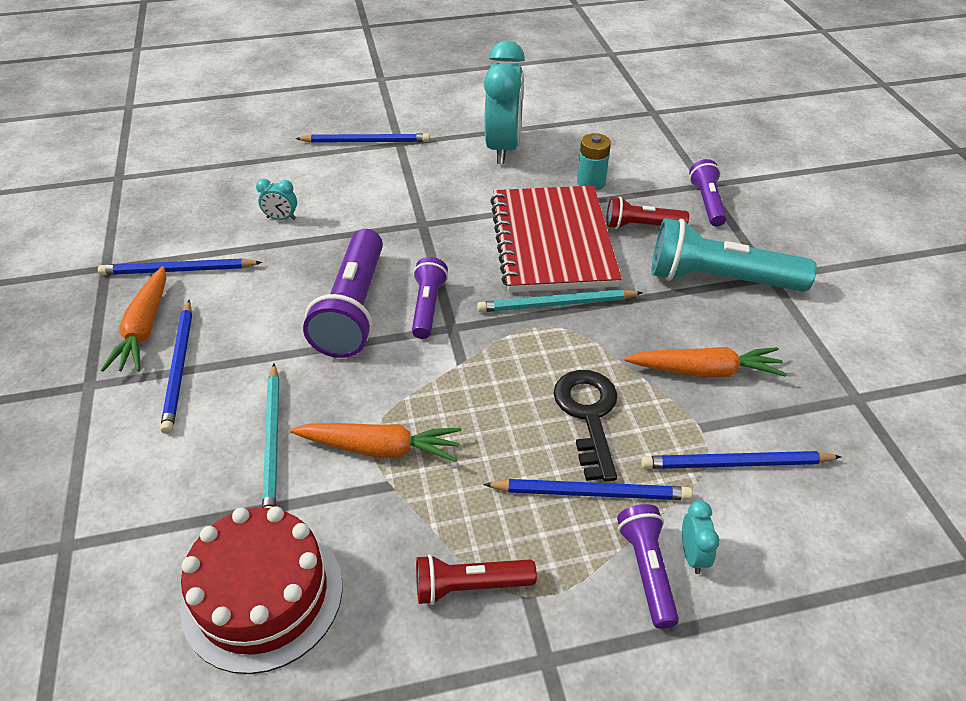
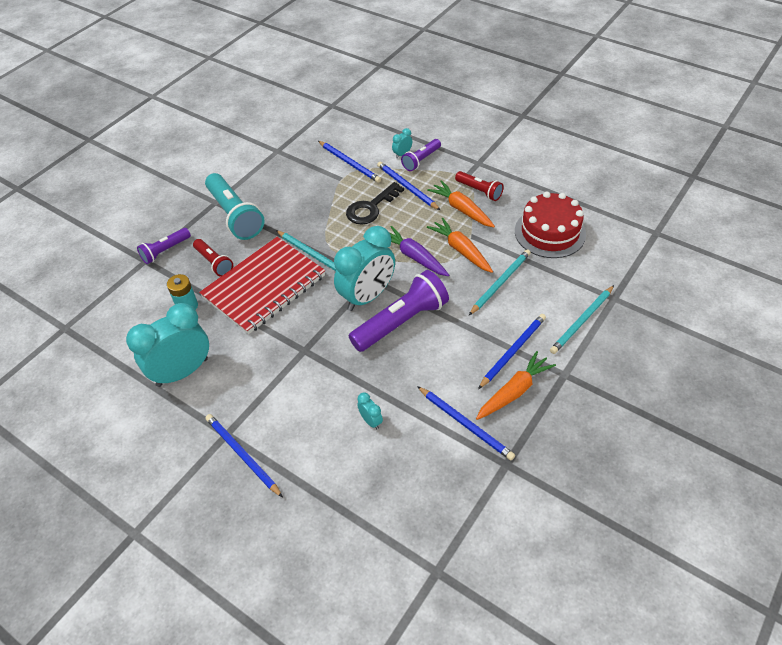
camera: 130 degrees left, 5 degrees up
(102, 469) = (582, 321): none -> turquoise pencil
(428, 307) = (367, 297): purple flashlight -> turquoise clock
(434, 391) = (414, 257): none -> purple carrot
(705, 371) = (307, 191): orange carrot -> orange carrot (461, 209)

